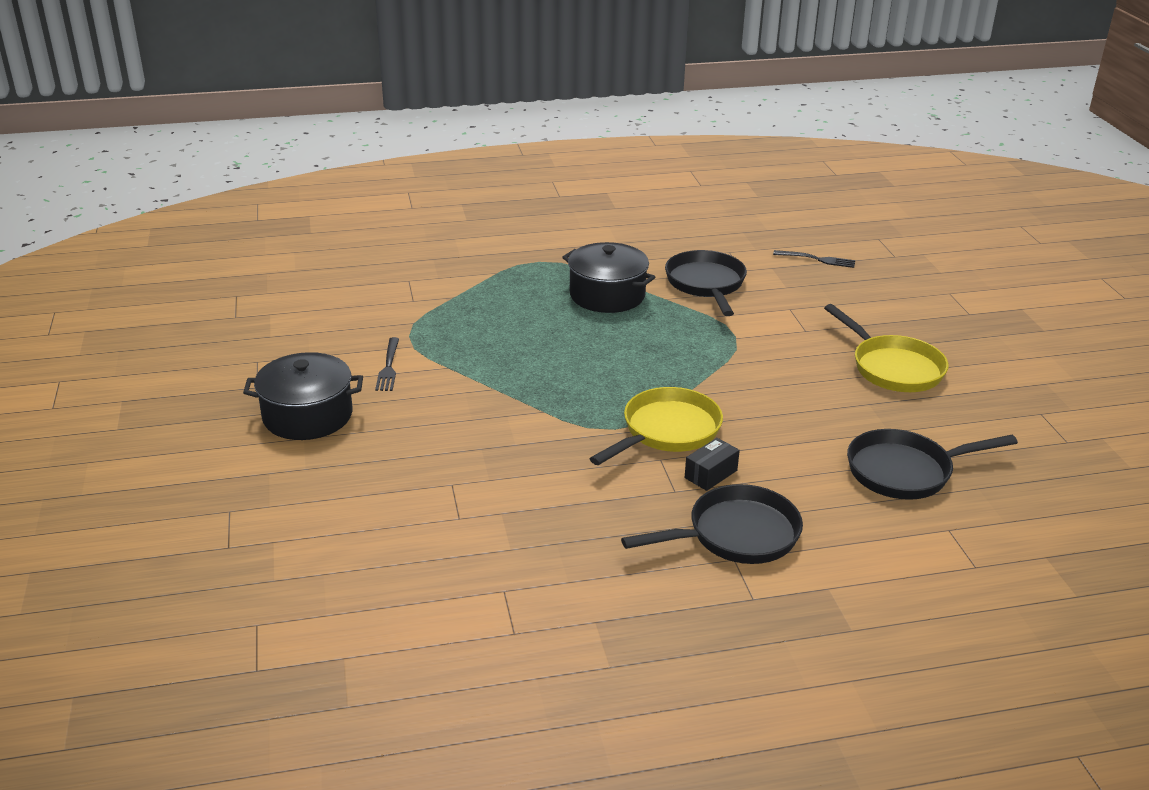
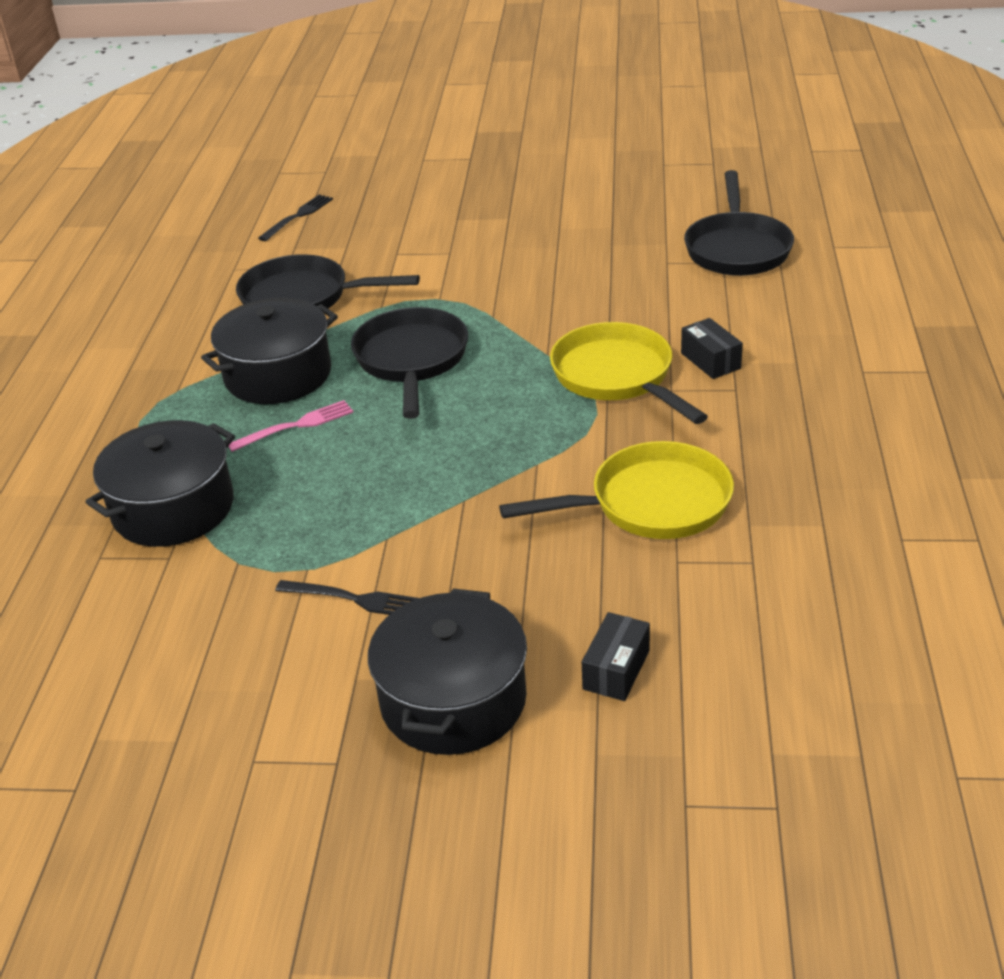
camera: 70 degrees left, 5 degrees up
(340, 471) = (616, 670): none -> black box
(457, 291) = (173, 508): none -> black pot
(553, 313) = (295, 426): none -> pink fork
(736, 535) = (823, 363): black pan -> black pan (411, 360)
(893, 368) = (551, 218): yellow pan -> yellow pan (651, 503)

